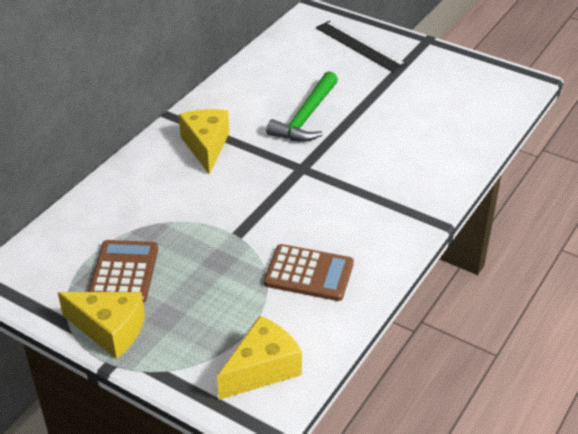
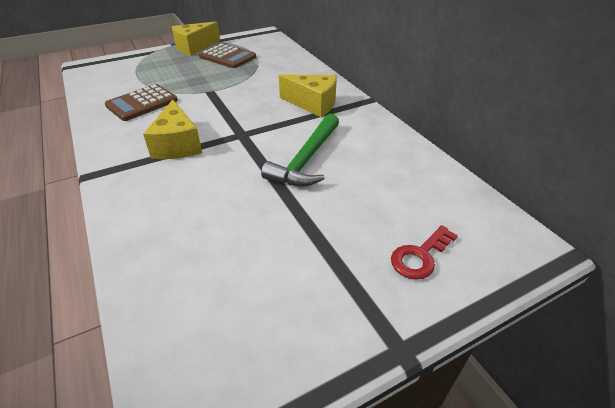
camera: 120 degrees right, 0 degrees up
(262, 369) = (108, 72): yellow cheese -> yellow cheese (177, 145)
(306, 117) = (306, 159): green hammer -> green hammer turned 120 degrees counterclockwise
(360, 46) = (420, 256): black ruler -> red key

